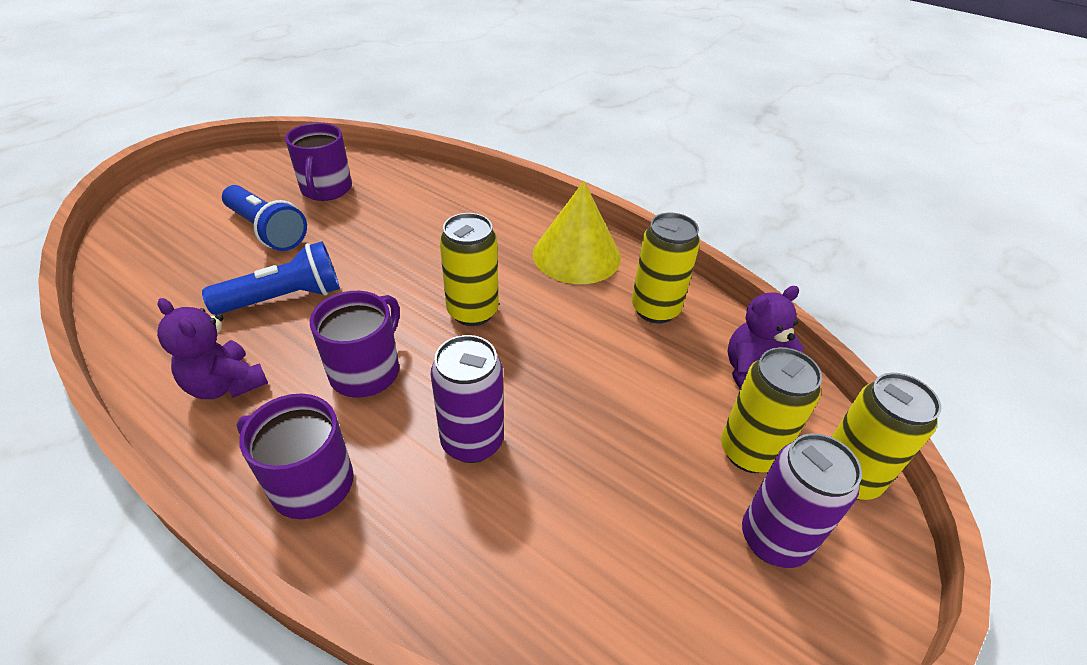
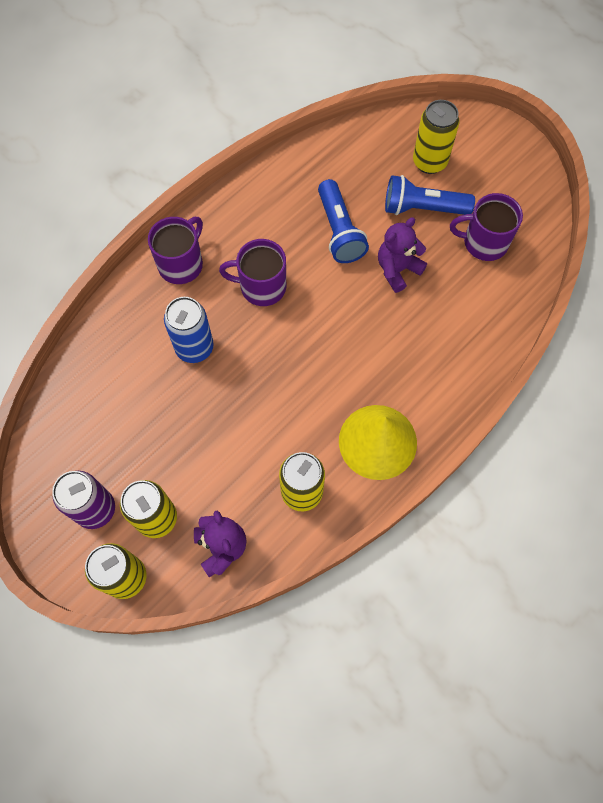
camera: 100 degrees right, 25 degrees up
(226, 384) = (260, 211): purple teddy bear -> purple teddy bear (397, 269)
(267, 231) = (422, 208): blue flashlight -> blue flashlight turned 45 degrees clockwise
(366, 371) = (261, 286): purple mug -> purple mug turned 150 degrees clockwise
(472, 312) = (312, 354): yellow can -> yellow can (429, 162)
(472, 441) = (194, 348): purple can -> blue can

